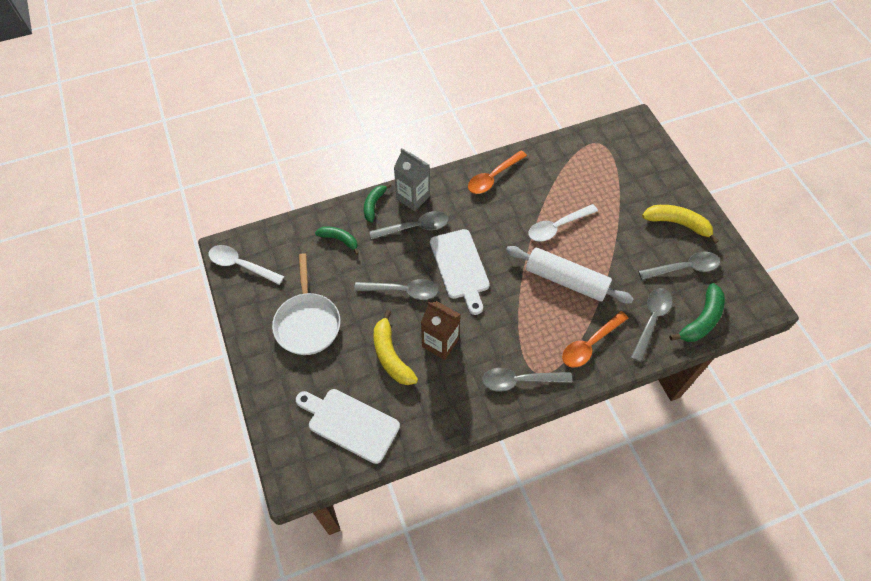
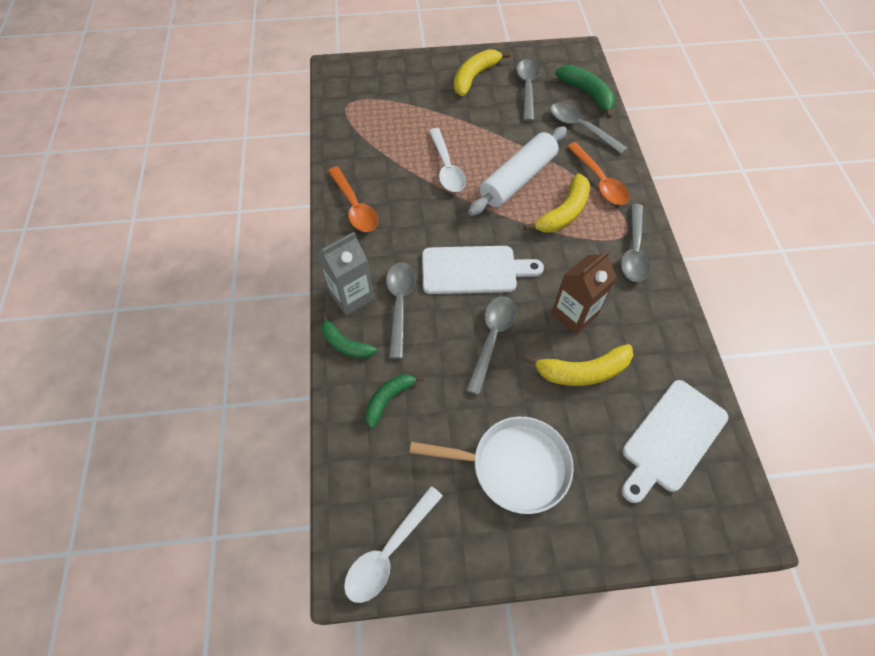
camera: 75 degrees left, 0 degrees up
(541, 321) = (563, 213): none -> yellow banana

